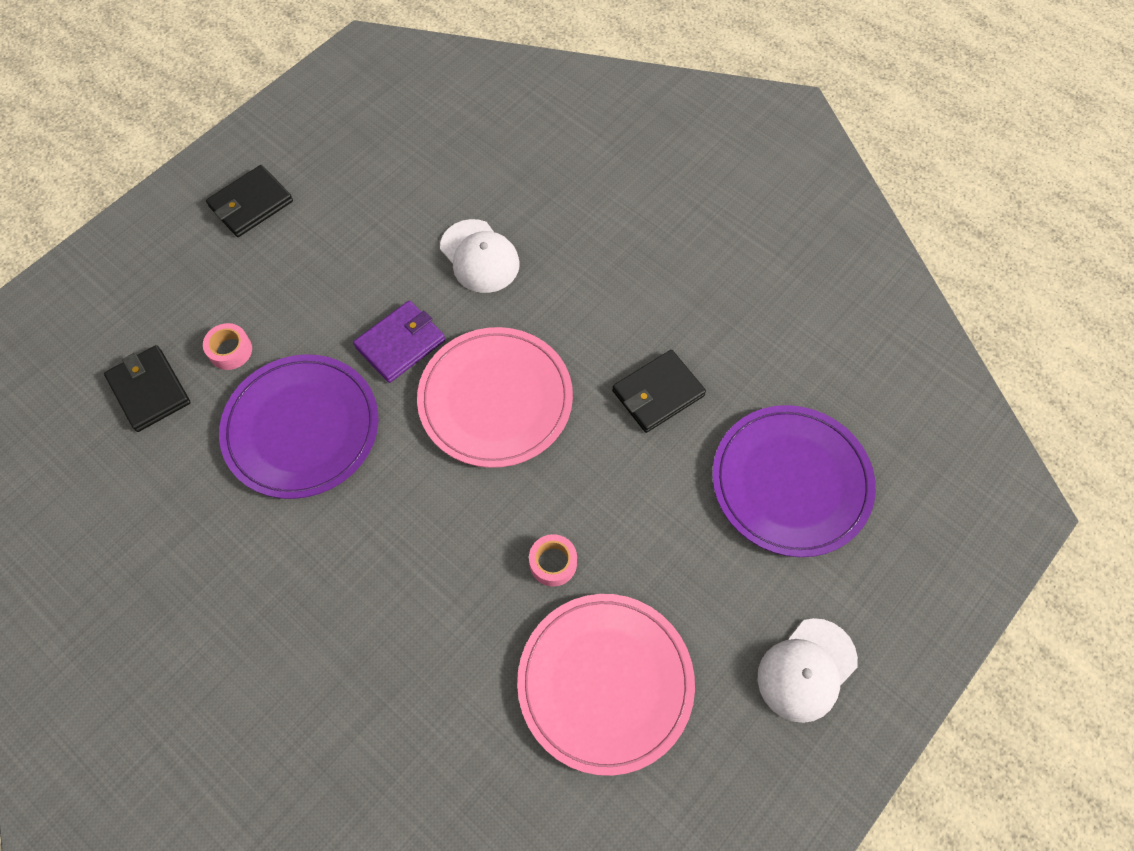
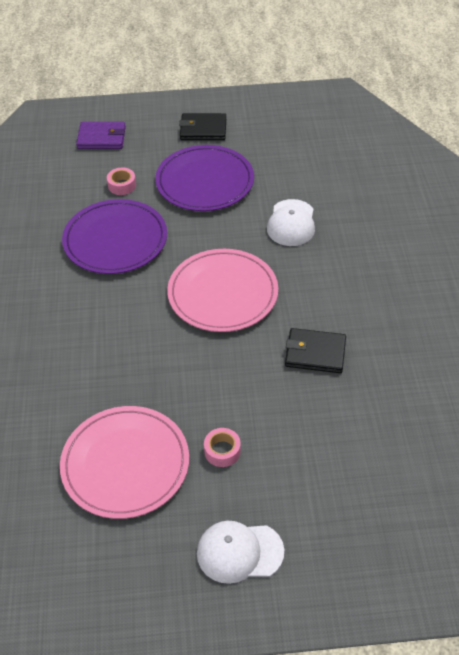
camera: 45 degrees right, 15 degrees down
(149, 390) = (69, 178): black wallet -> none
(400, 343) = (204, 235): purple wallet -> purple wallet (102, 138)
(553, 563) = (164, 388): pink tape -> pink tape (222, 451)
(791, 482) = (343, 454): purple plate -> purple plate (205, 181)

